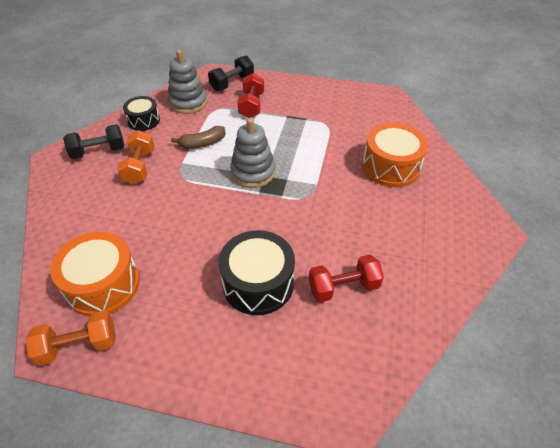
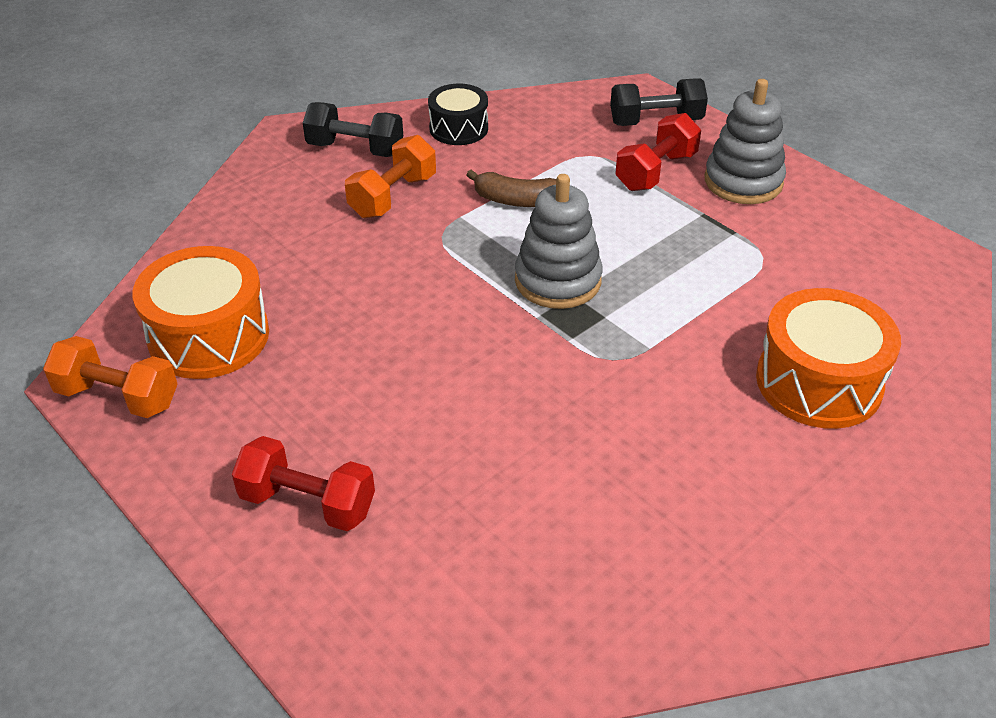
camera: 35 degrees right, 5 degrees down
(188, 102) = (552, 126): grey stacking toy -> grey stacking toy (743, 181)
(258, 283) = (414, 447): black drum -> none
(343, 287) = (540, 525): red dumbbell -> red dumbbell (308, 503)

